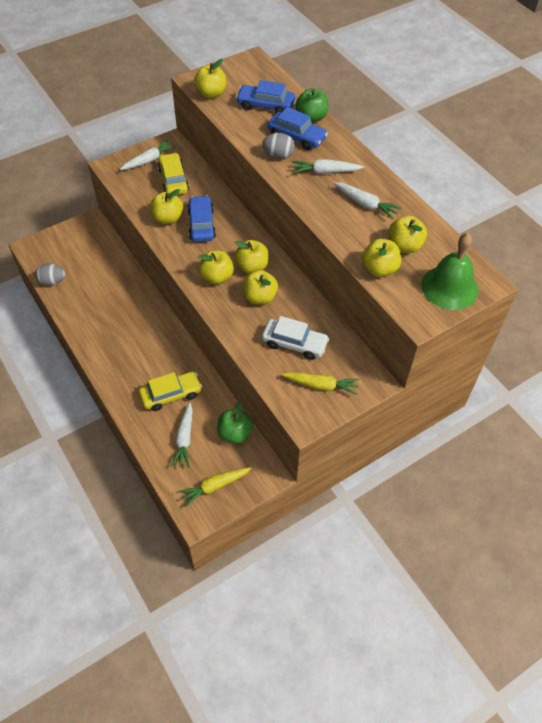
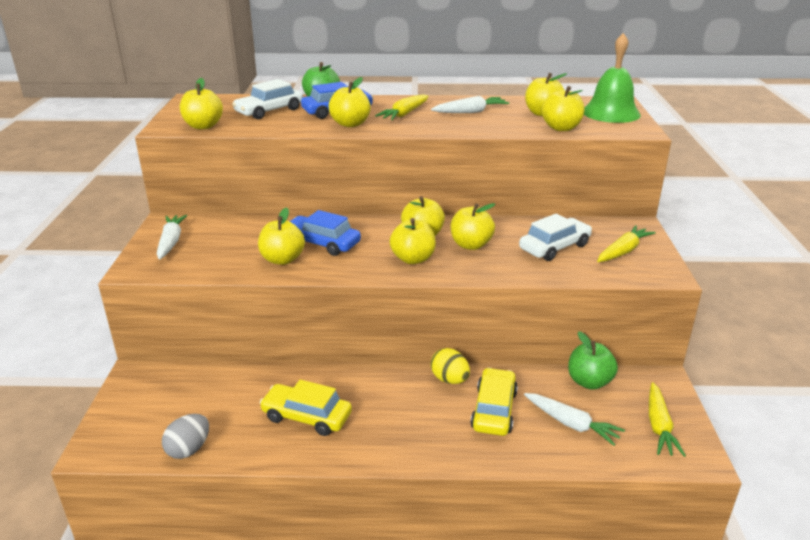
camera: 55 degrees left, 25 degrees down
(173, 180) = (228, 238): yellow car -> yellow car (307, 417)
(184, 360) = (449, 379): none -> yellow egg
(265, 105) = (269, 111): blue car -> white car
(278, 155) = (350, 124): grey egg -> yellow apple
(325, 172) = (404, 114): white carrot -> yellow carrot

